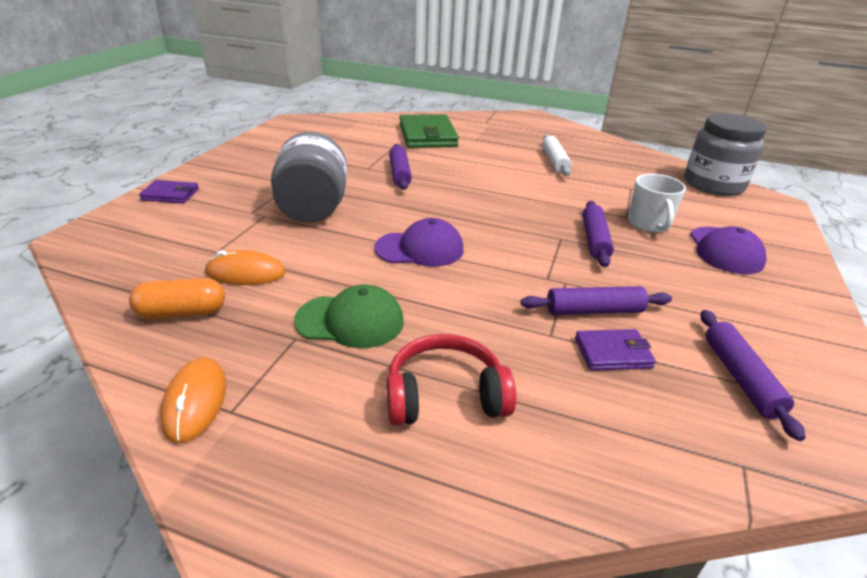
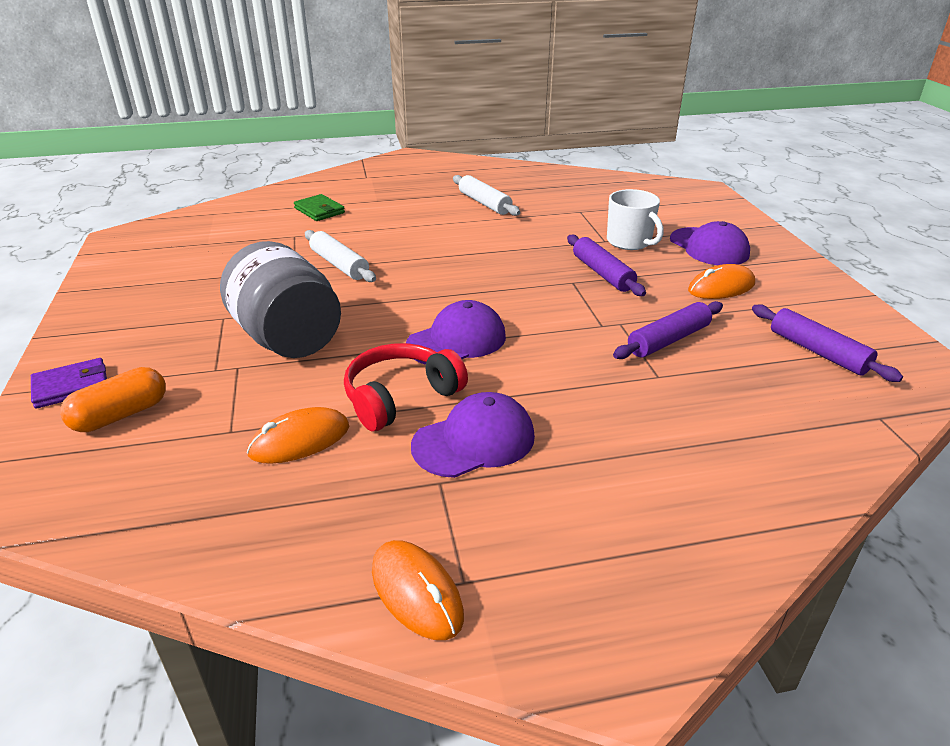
camera: 30 degrees left, 0 degrees up
(182, 313) = (280, 514): orange capsule -> orange capsule (120, 415)
(350, 321) = (474, 441): green cap -> purple cap
(400, 173) = (339, 265): purple rolling pin -> white rolling pin
(427, 136) = (319, 210): green wallet -> green wallet, size x0.52
(445, 395) = (635, 468): red headphones -> red headphones (400, 397)
(612, 353) = (718, 371): purple wallet -> none
(698, 287) = (721, 287): none -> orange mouse
(713, 185) = (642, 187): grey jar -> none

